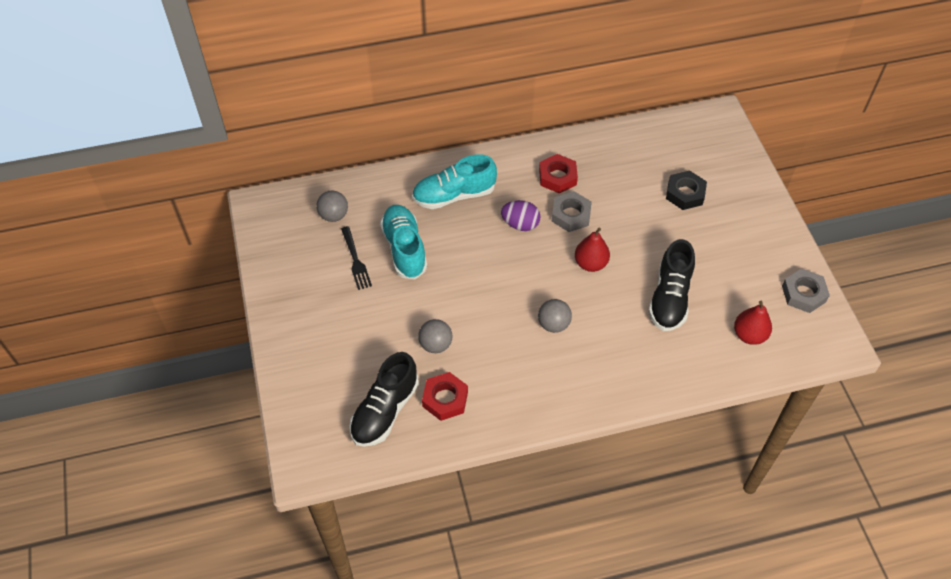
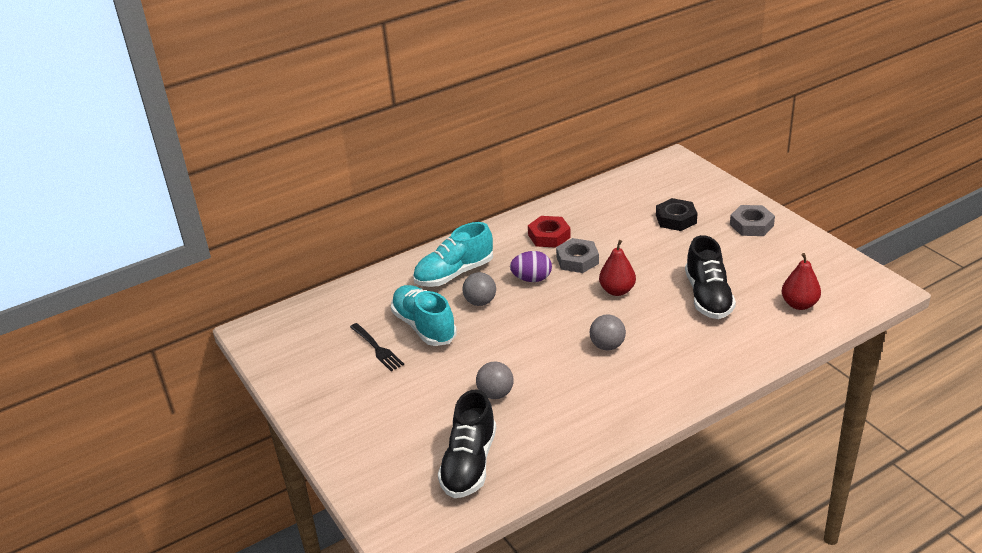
camera: 15 degrees left, 20 degrees down
(334, 215) = (337, 319): grey ball -> grey ball (480, 302)
(445, 399) = (529, 436): red nut -> none
(803, 294) = (829, 262): grey nut -> grey nut (751, 225)

